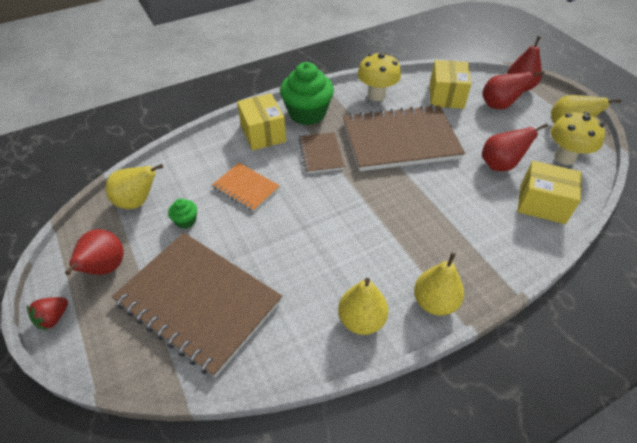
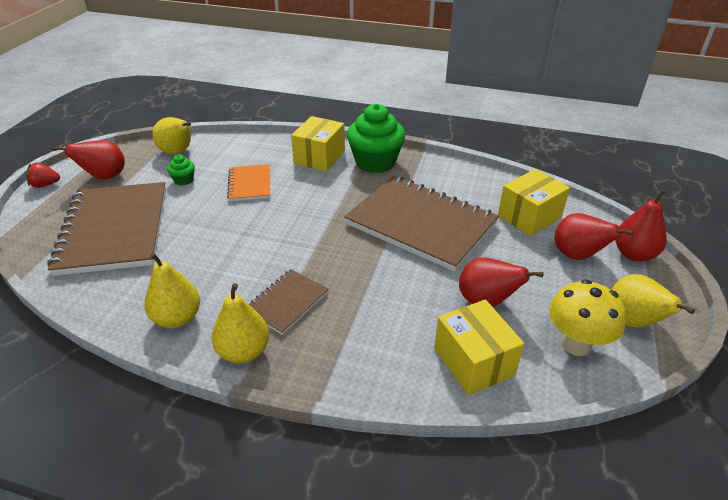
camera: 45 degrees right, 10 degrees down
(321, 154) = (338, 194): brown notebook -> brown notebook (286, 302)
(376, 95) = (458, 180): yellow mushroom -> none

